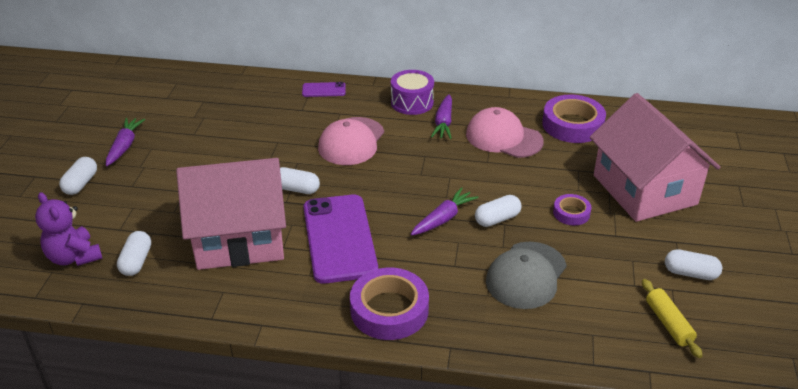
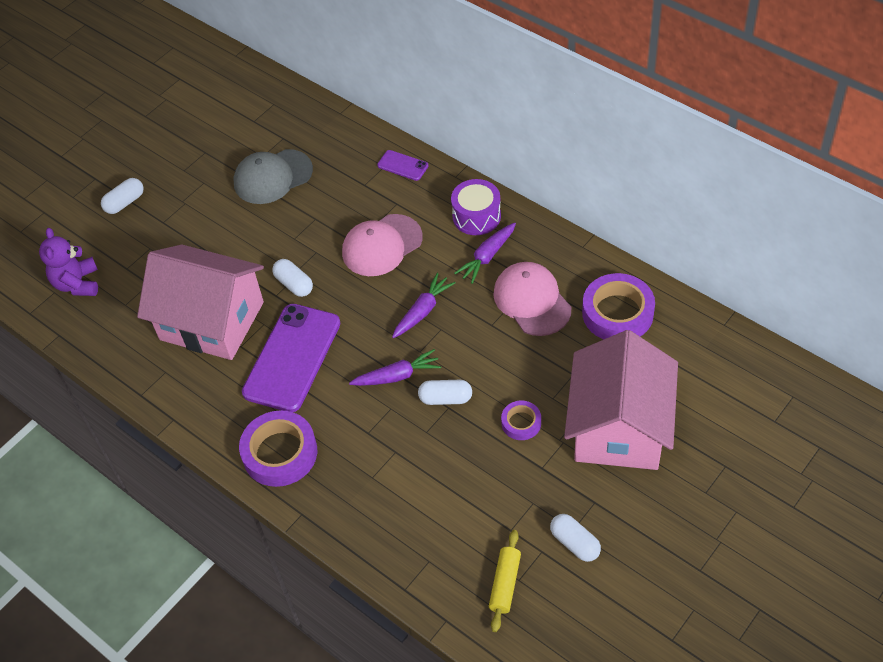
camera: 35 degrees right, 15 degrees up
(124, 146) = (183, 171): purple carrot -> purple carrot (422, 311)
(136, 261) = (119, 310): white capsule -> none
(526, 275) = (421, 473): grey cap -> grey cap (272, 177)

